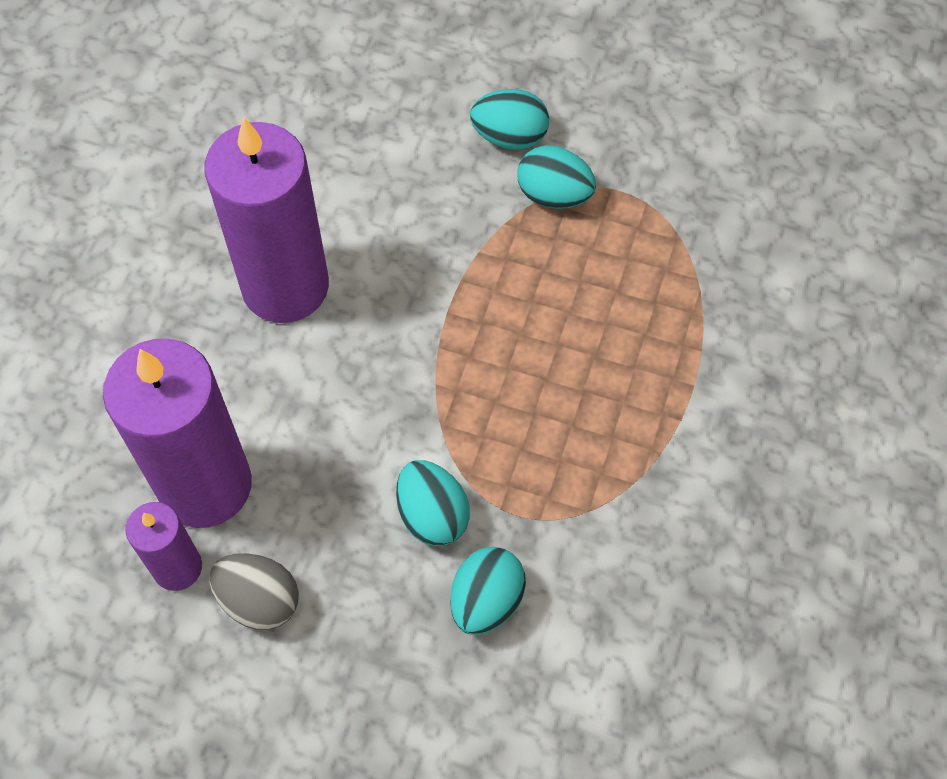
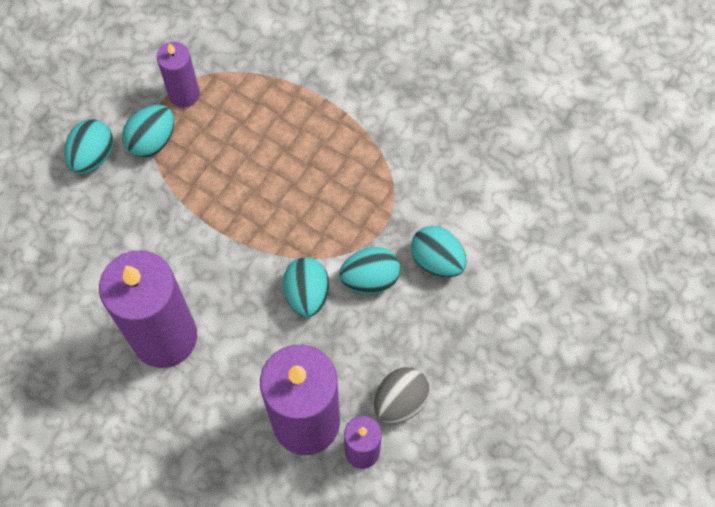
camera: 75 degrees left, 5 degrees up
(387, 439) = (307, 294): none -> turquoise egg
(634, 212) = (184, 94): none -> purple candle

